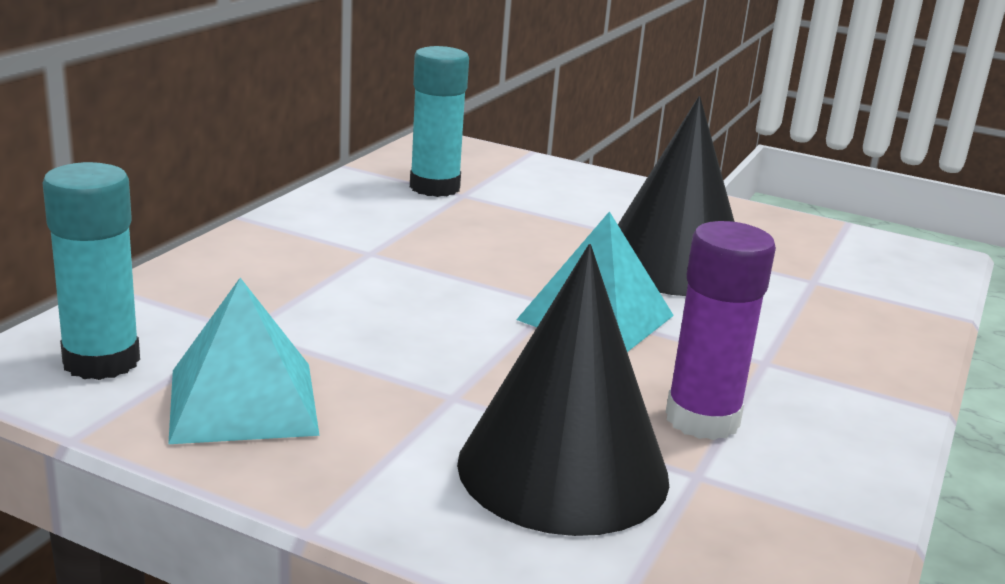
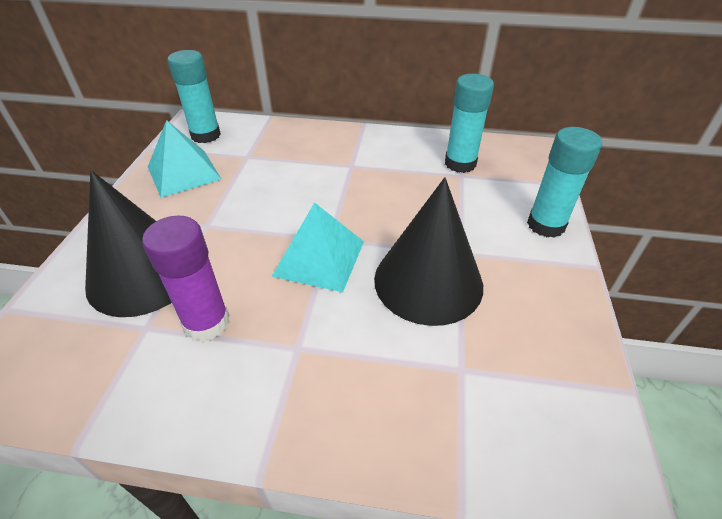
camera: 75 degrees right, 20 degrees up
(601, 183) = (546, 225): none -> turquoise glue stick

